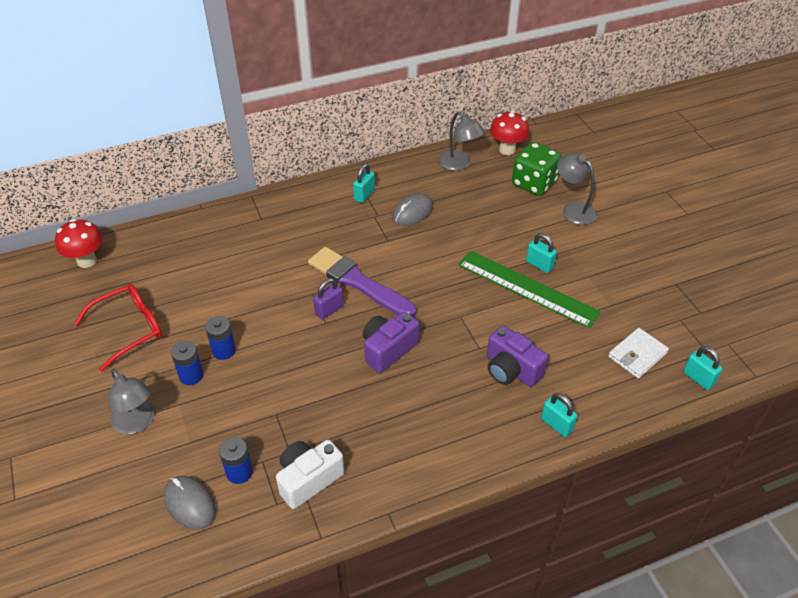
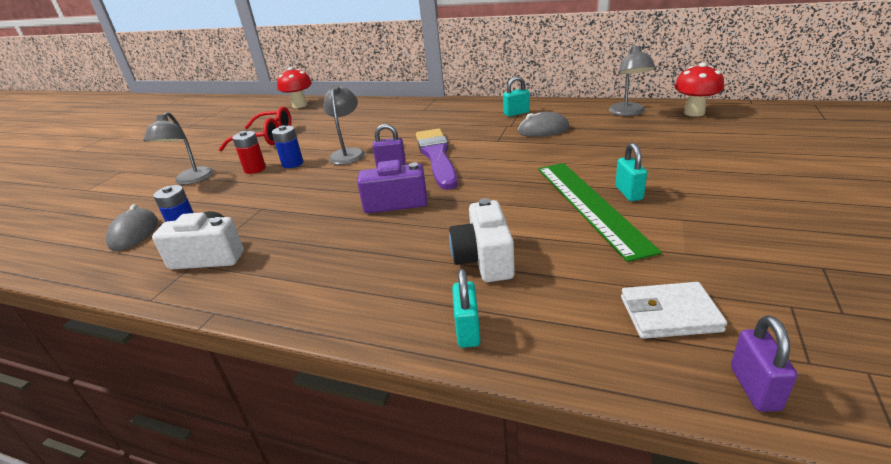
camera: 45 degrees right, 15 degrees down
(191, 375) = (255, 169): blue battery -> red battery
(511, 370) = (484, 260): purple camera -> white camera
(534, 183) = (697, 138): green dice -> none
(573, 209) = (727, 165): grey lamp -> grey lamp (348, 153)
(698, 378) = (754, 388): turquoise padlock -> purple padlock

